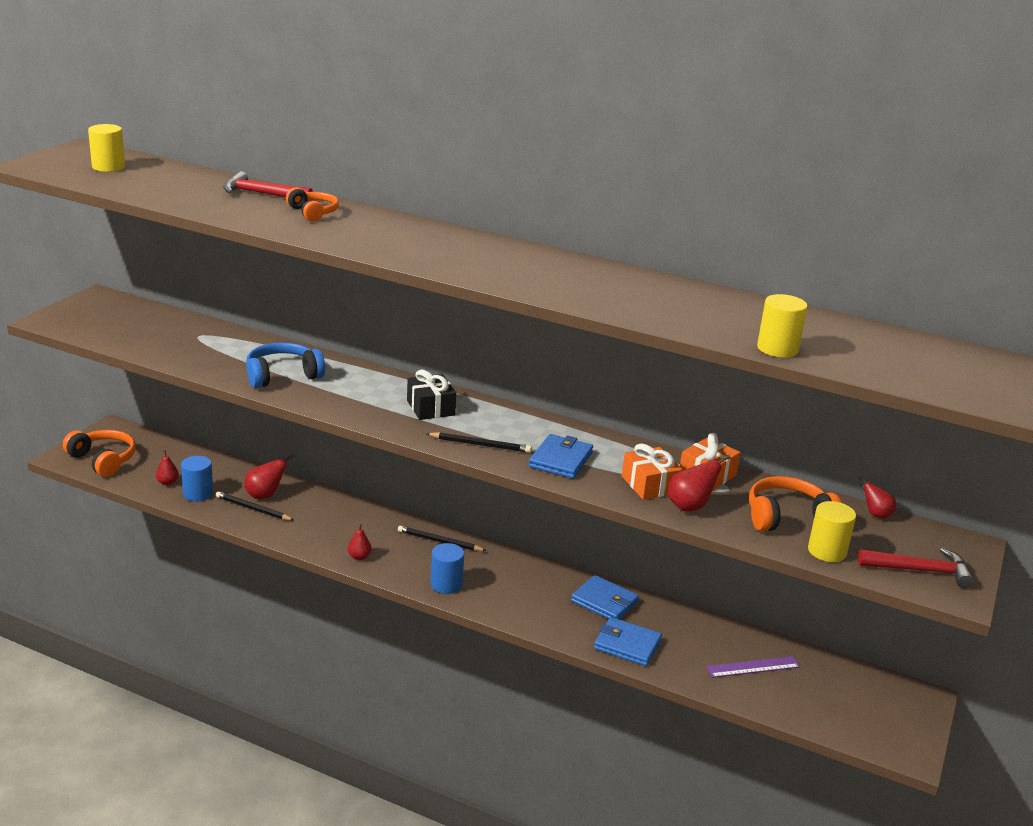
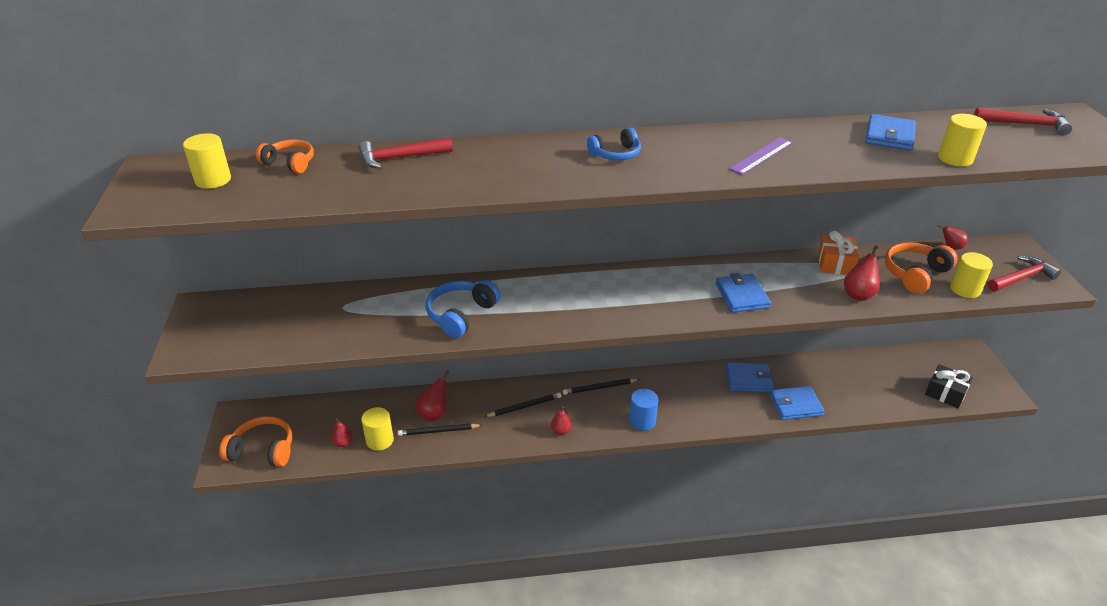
camera: 30 degrees left, 10 degrees up
(198, 494) = (380, 440): blue cylinder -> yellow cylinder
(313, 213) = (473, 161): orange headphones -> orange headphones (290, 163)
(430, 408) = (604, 292): black gift -> black gift (945, 393)
(440, 244) = (616, 154): none -> blue headphones
(480, 445) = (678, 309): black pencil -> black pencil (524, 406)
(649, 484) = (816, 288): orange gift -> none
(744, 313) = (889, 136): none -> blue wallet
(752, 667) = (874, 381): purple ruler -> purple ruler (761, 155)
(932, 354) = (1025, 124): none -> red hammer

